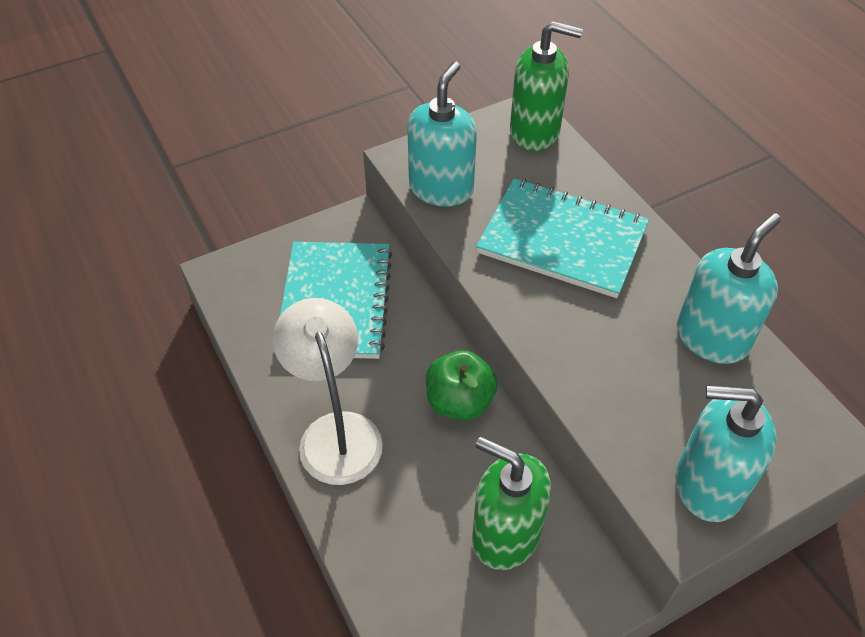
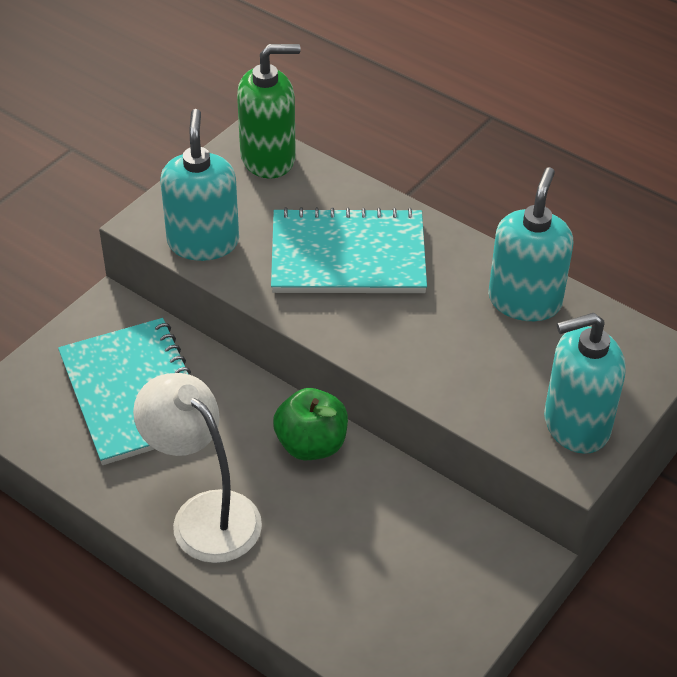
camera: 25 degrees left, 5 degrees down
(505, 535) = (413, 543): green soap dispenser -> none

